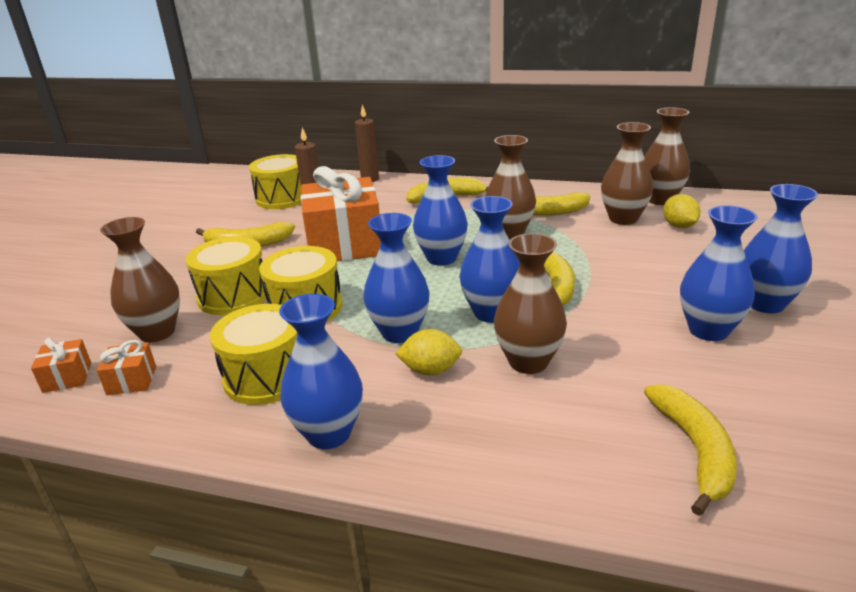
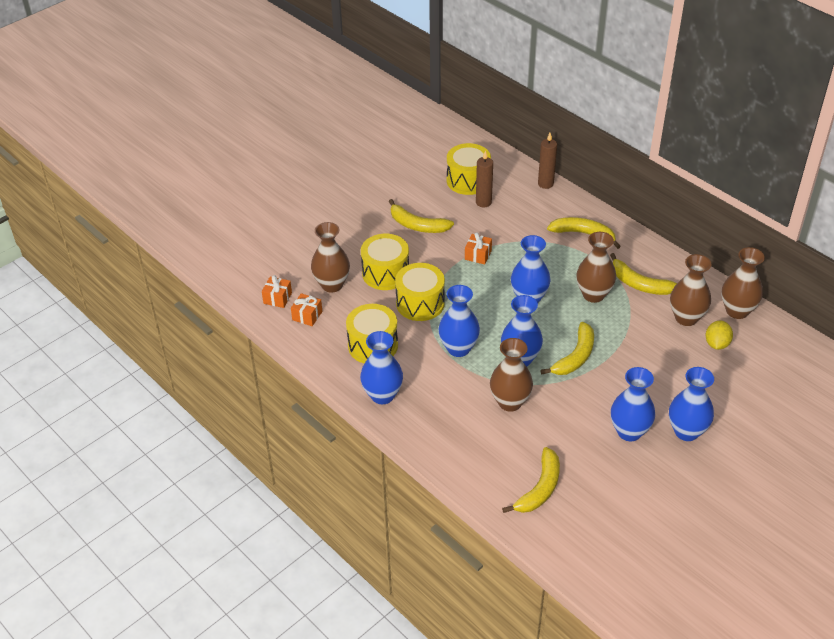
camera: 30 degrees right, 15 degrees up
(344, 244) = (478, 255): orange gift -> orange gift, size x0.41
(430, 370) = (455, 382): yellow lemon -> none

